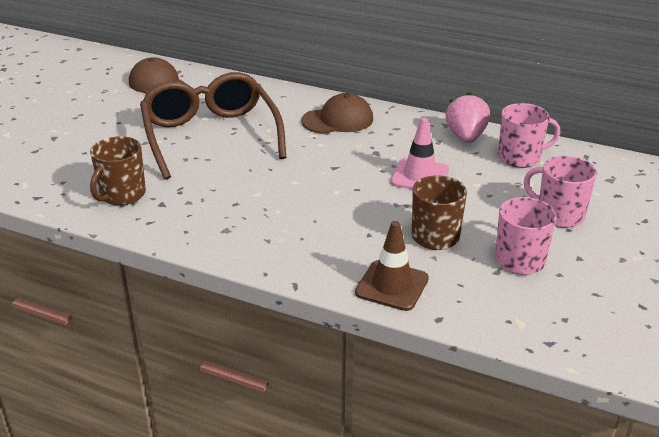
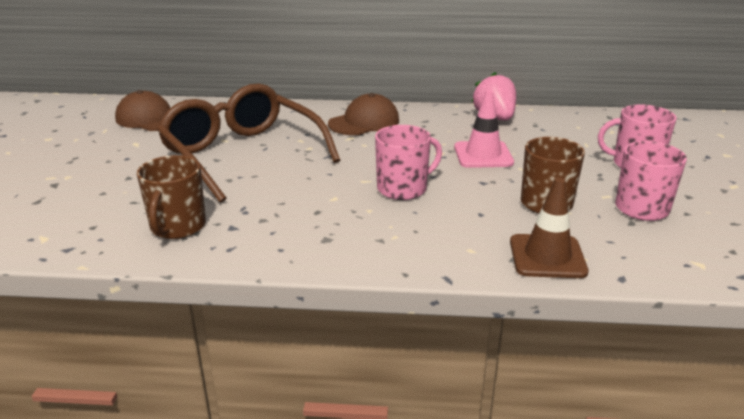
camera: 20 degrees left, 5 degrees down
(520, 157) = (557, 126): pink mug -> pink mug (403, 188)

